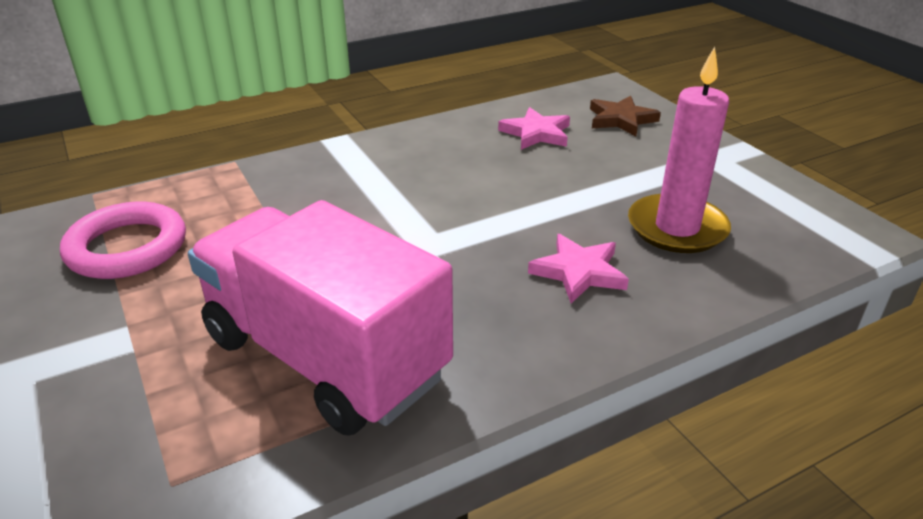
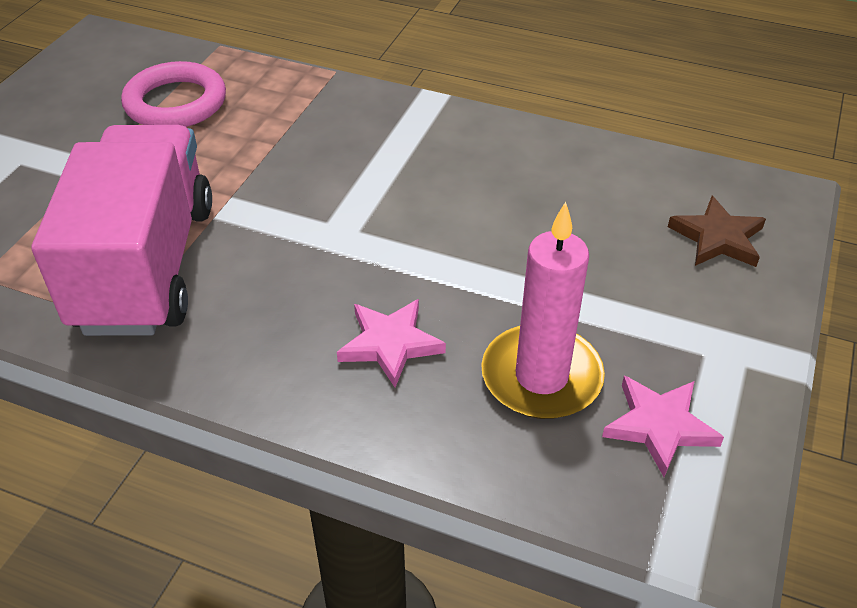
camera: 50 degrees right, 10 degrees up
(536, 133) = (603, 197): pink star -> pink star (659, 426)

